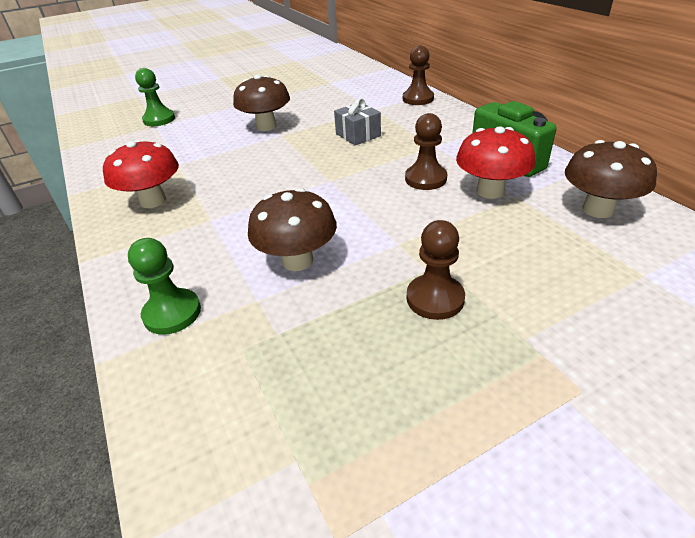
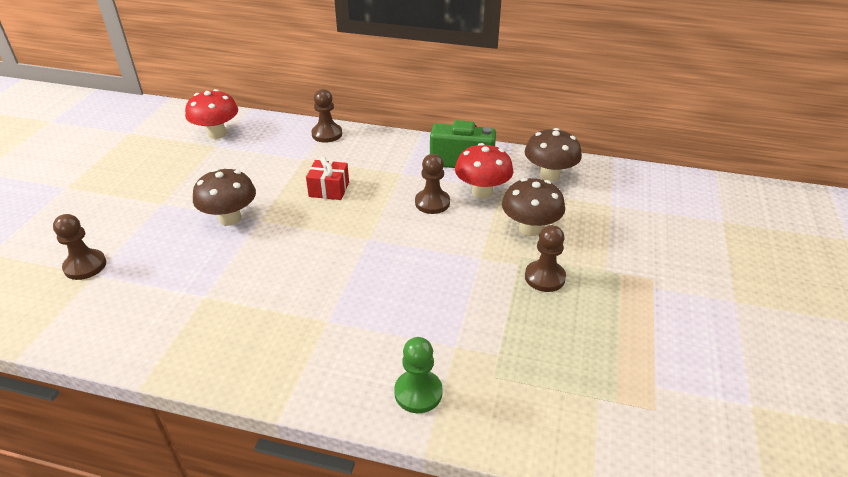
camera: 50 degrees left, 0 degrees up
(153, 201) = (246, 338): red mushroom -> red mushroom (217, 133)
(159, 119) = (85, 266): green pawn -> brown pawn
(297, 261) = (440, 307): brown mushroom -> brown mushroom (530, 229)
(358, 135) = (329, 189): grey gift -> red gift

